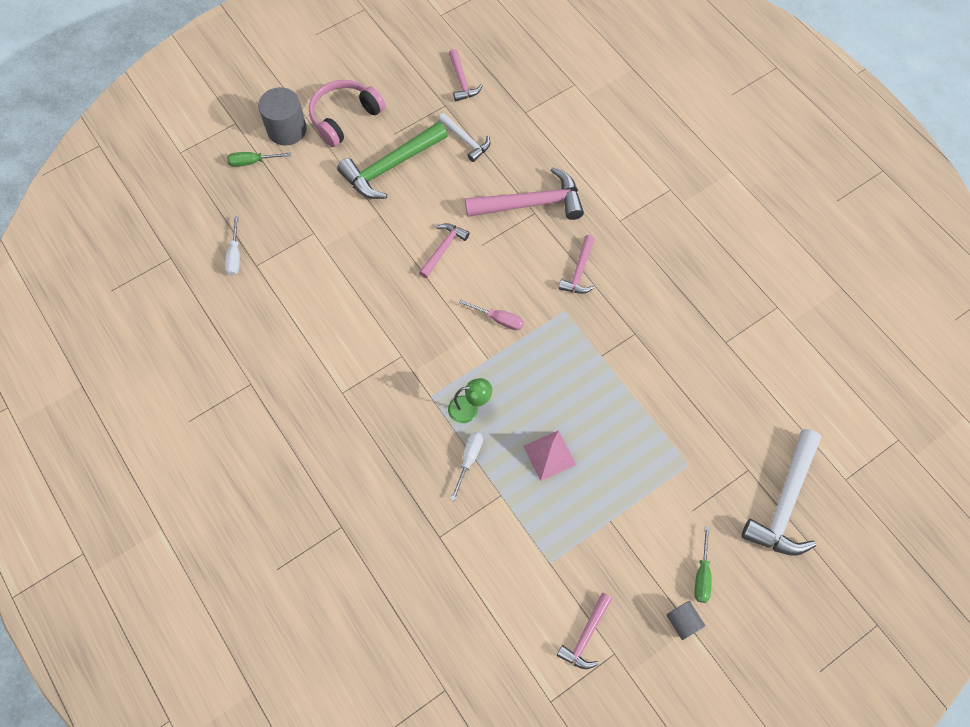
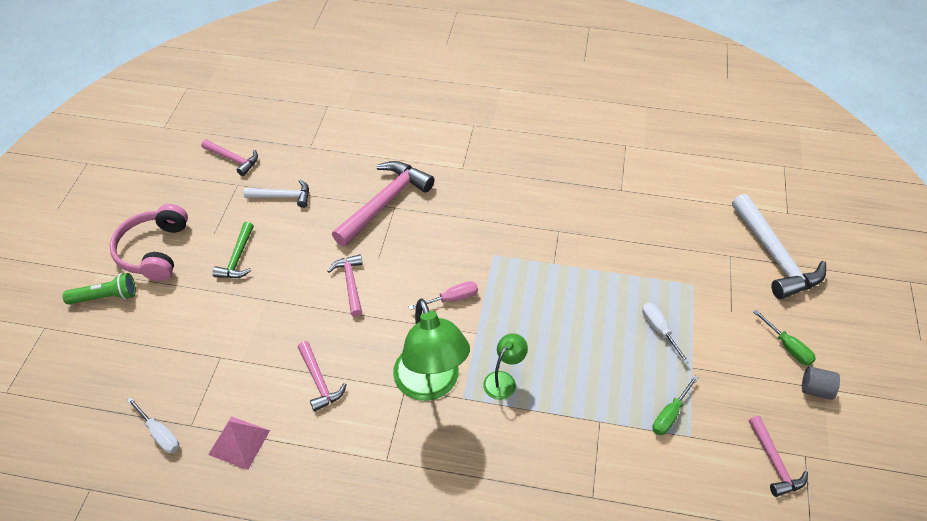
camera: 45 degrees left, 15 degrees down
(252, 162) = (96, 346): green screwdriver -> green screwdriver (670, 415)
(287, 129) = (105, 297): grey cylinder -> green flashlight
(390, 167) = (237, 258): green hammer -> green hammer, size x0.55
(419, 368) = (430, 385): none -> green lamp
(469, 459) = (547, 418): white screwdriver -> white screwdriver (659, 330)
(549, 455) = (599, 360): pink pyramid -> pink pyramid (239, 442)
(579, 271) = (473, 221): pink hammer -> pink hammer (319, 381)

